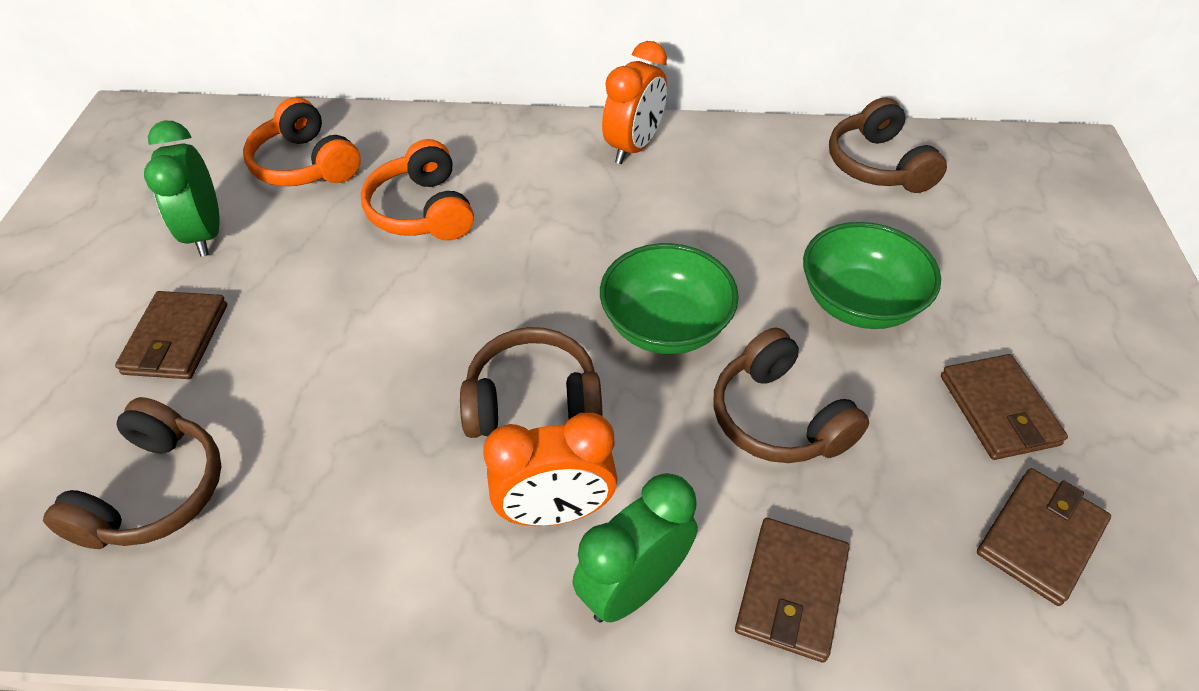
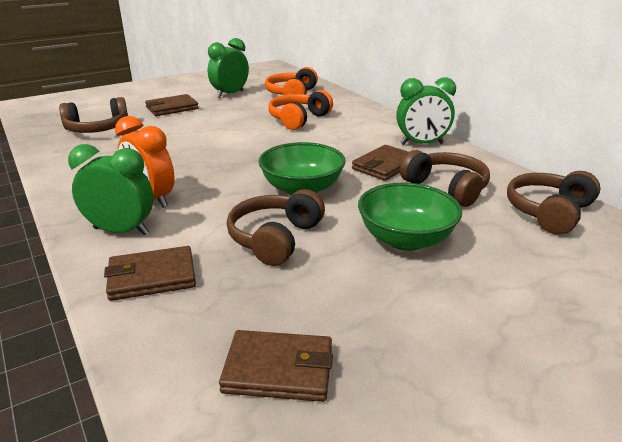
camera: 55 degrees right, 20 degrees down
(533, 401) = (212, 175): brown headphones -> brown headphones (446, 188)
(633, 147) = (422, 144): orange clock -> green clock
(999, 410) = (382, 320): brown wallet -> brown wallet (384, 166)

